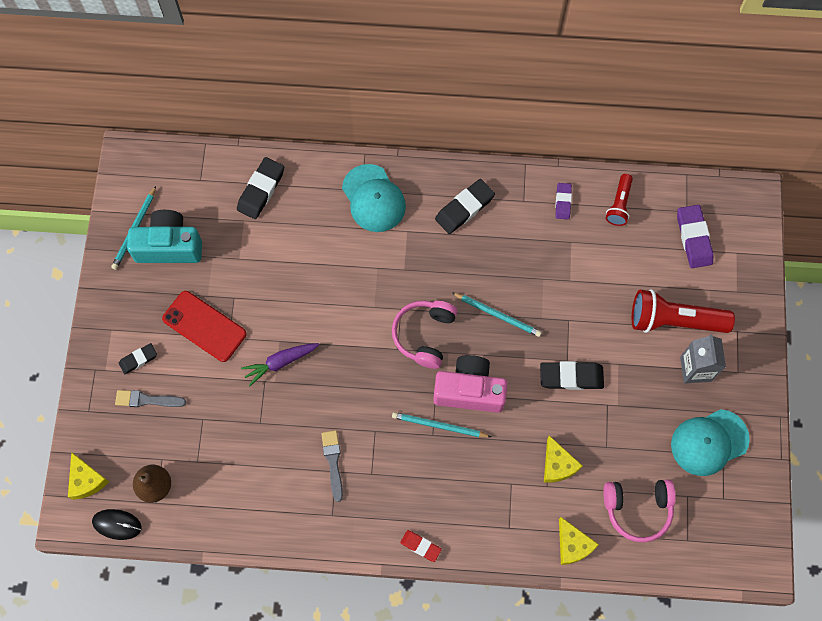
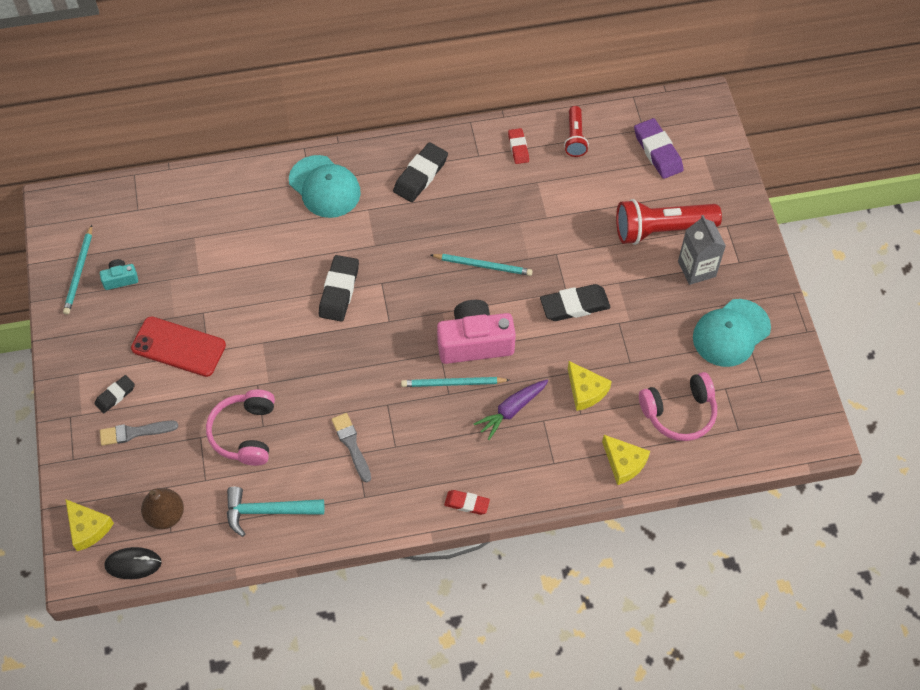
camera: 15 degrees left, 10 degrees down
(169, 246) = (120, 279): turquoise camera -> turquoise camera, size x0.47
(244, 506) = (267, 511): none -> turquoise hammer
(261, 190) = (205, 205): black eraser -> black eraser (339, 291)
(280, 362) = (269, 362): purple carrot -> purple carrot (511, 410)
(424, 335) = (413, 301): pink headphones -> pink headphones (245, 433)
(563, 202) = (518, 148): purple eraser -> red eraser

